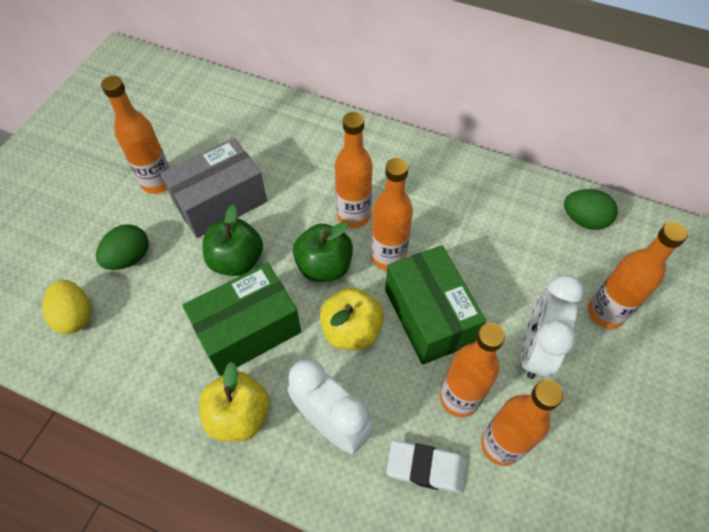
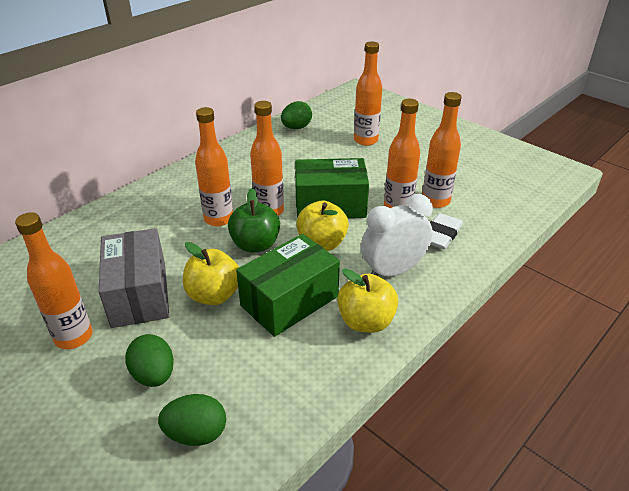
camera: 70 degrees left, 20 degrees down
(75, 316) = (196, 433): yellow egg -> green egg
(236, 260) = (214, 295): green apple -> yellow apple
(248, 330) = (289, 301): green box -> green box turned 60 degrees clockwise
(535, 349) = (377, 171): white clock -> none

